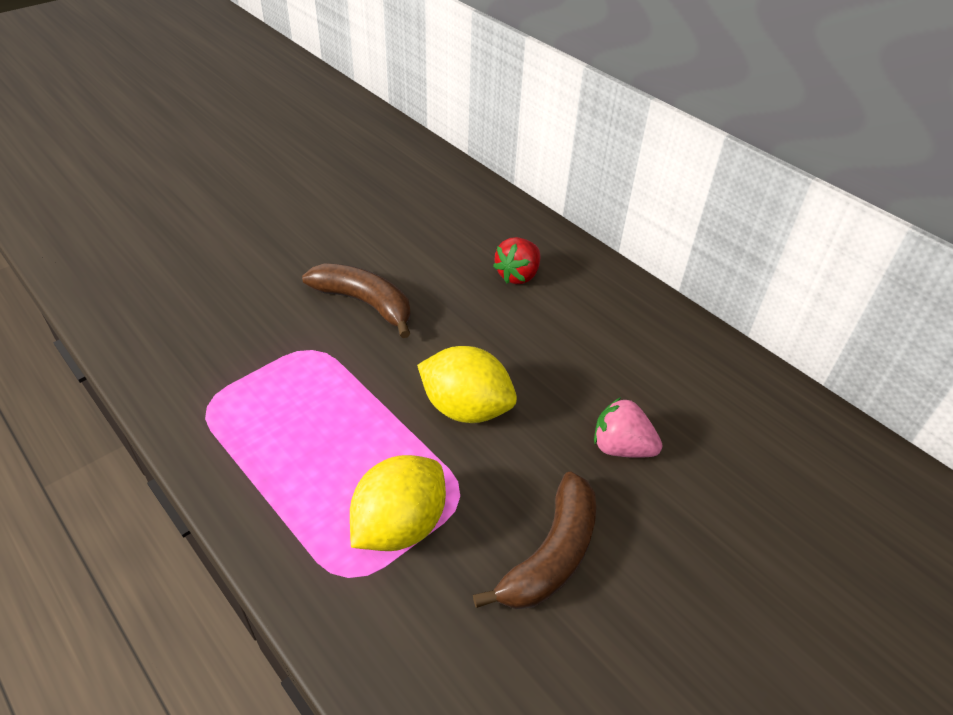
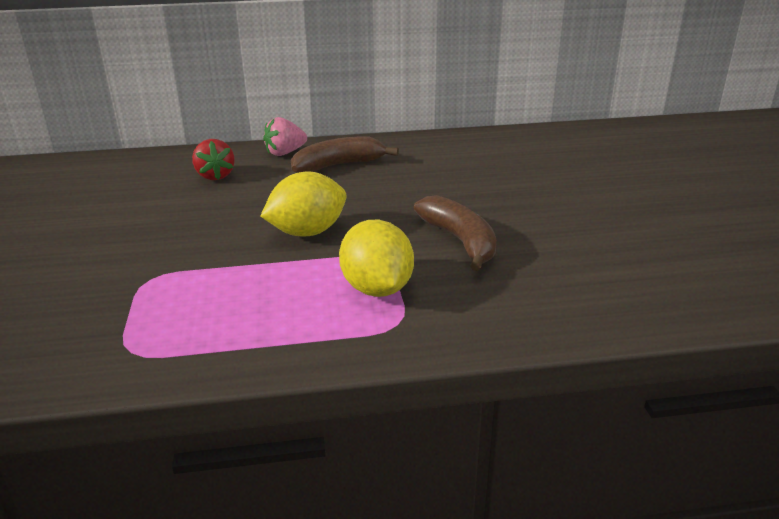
camera: 55 degrees left, 15 degrees down
(365, 303) = (139, 240): brown banana -> brown banana (338, 165)
(621, 447) = (407, 193): pink strawberry -> pink strawberry (285, 153)

